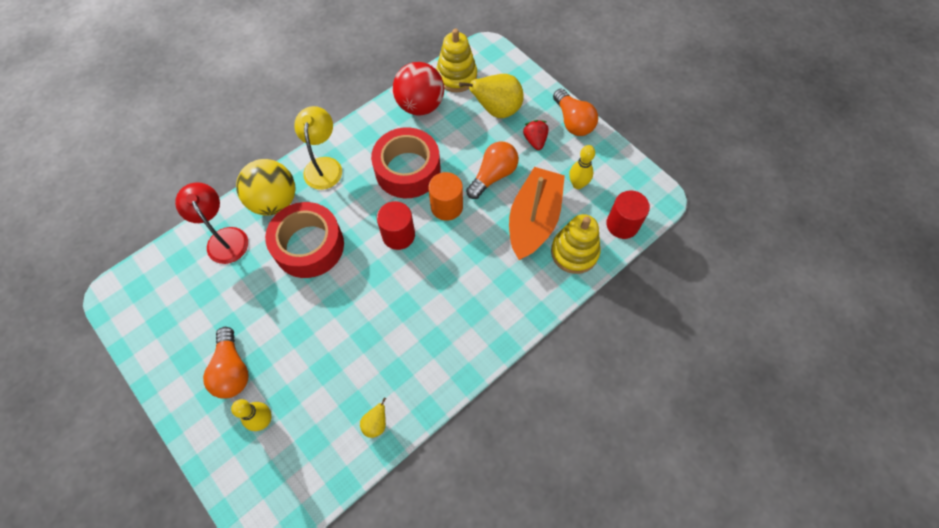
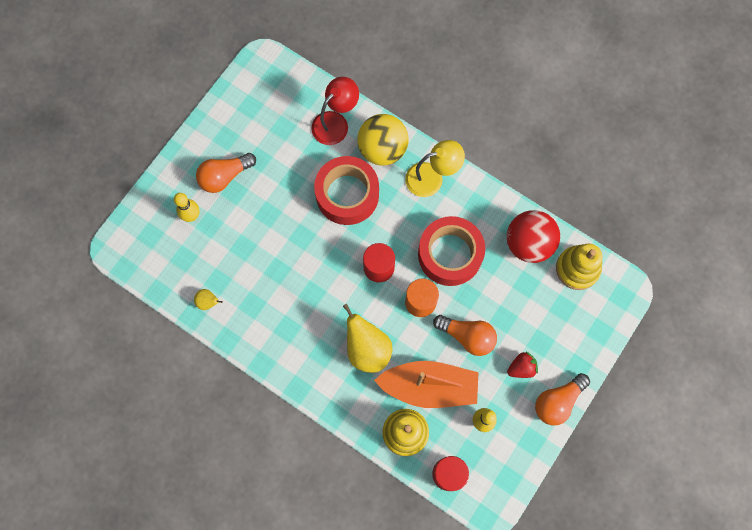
camera: 75 degrees right, 10 degrees up
(497, 110) = (547, 320): yellow pear -> yellow pear (367, 349)

